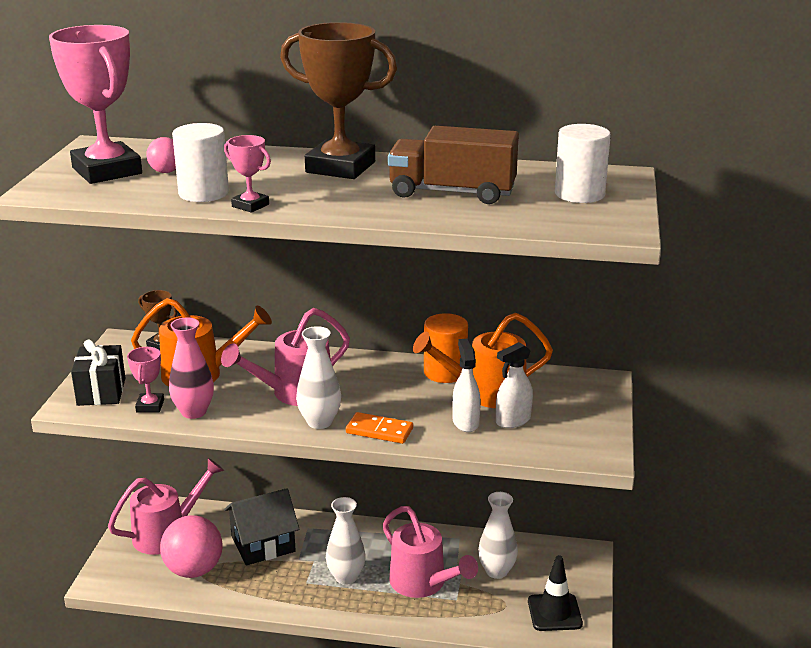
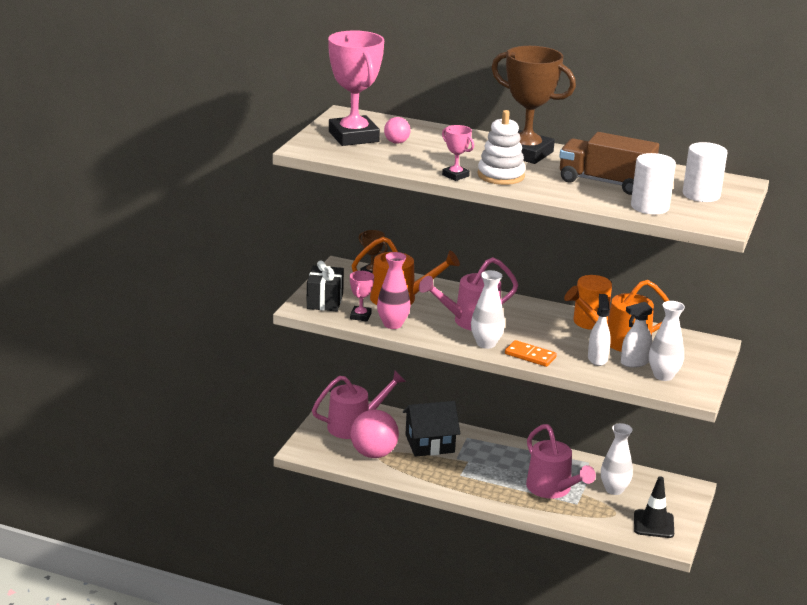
camera: 10 degrees right, 0 degrees up
(203, 193) = (422, 162): white cylinder -> white cylinder (650, 207)
(312, 199) = (501, 175): none -> white stacking toy
(346, 577) = (492, 476): white vase -> white vase (663, 375)

